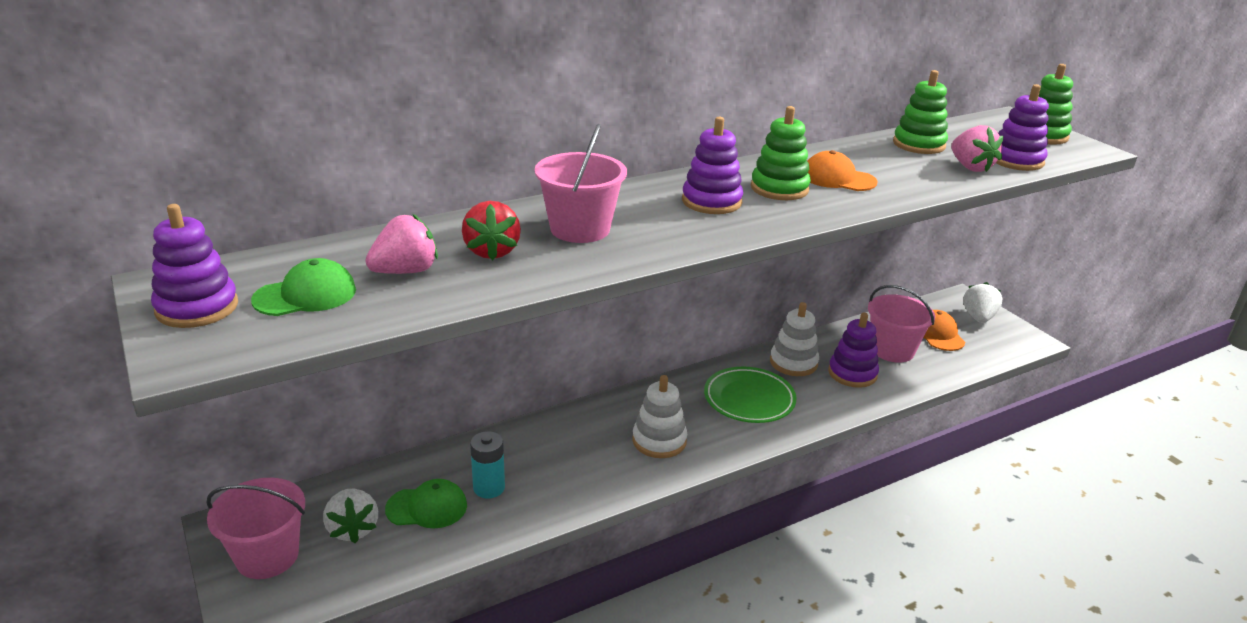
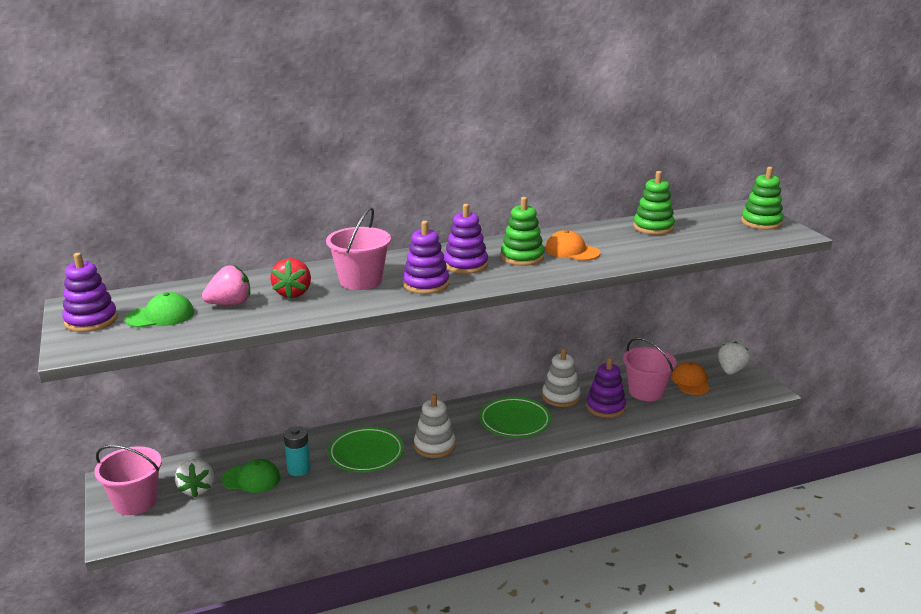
camera: 10 degrees right, 5 degrees down
(573, 458) = (366, 454): none -> green plate
(970, 167) = (683, 245): pink strawberry -> none
(1016, 160) = (725, 241): purple stacking toy -> purple stacking toy (426, 284)

